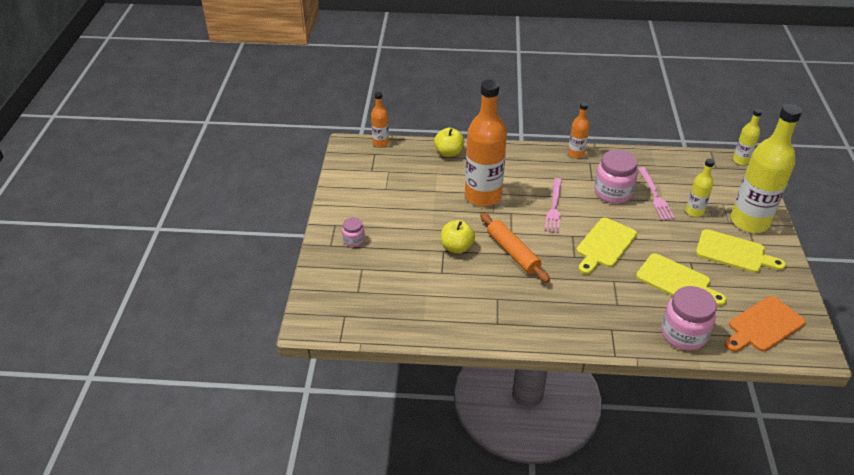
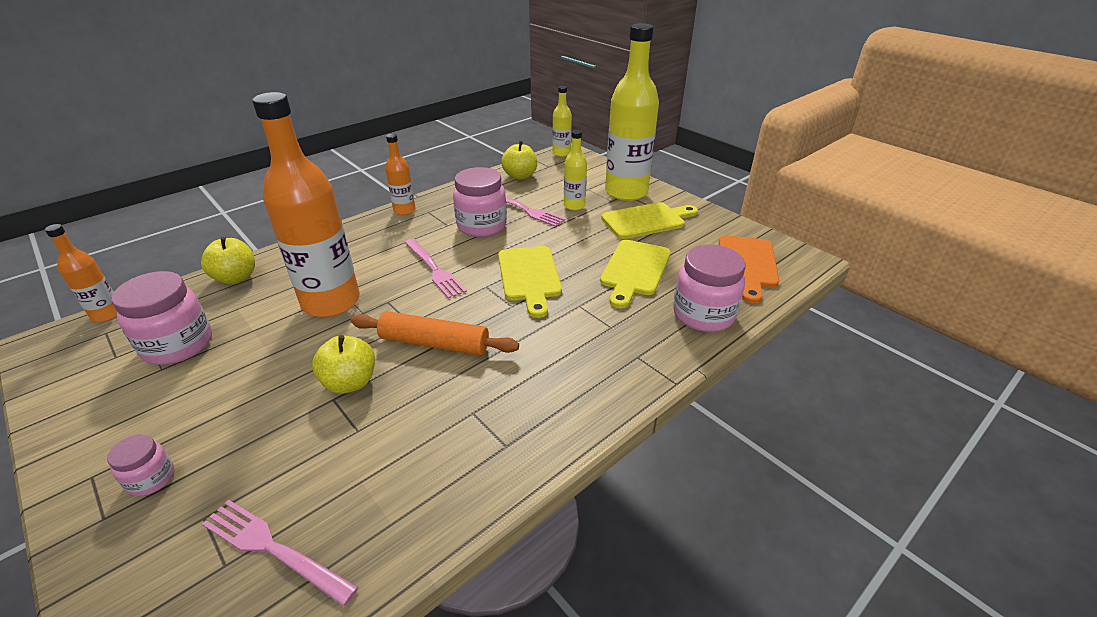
camera: 45 degrees left, 5 degrees down
(377, 298) = (274, 549): none -> pink fork
(399, 179) = (178, 345): none -> pink jar
(676, 281) = (634, 270): yellow cutting board -> yellow cutting board turned 120 degrees clockwise
(683, 165) = (520, 176): none -> yellow apple

